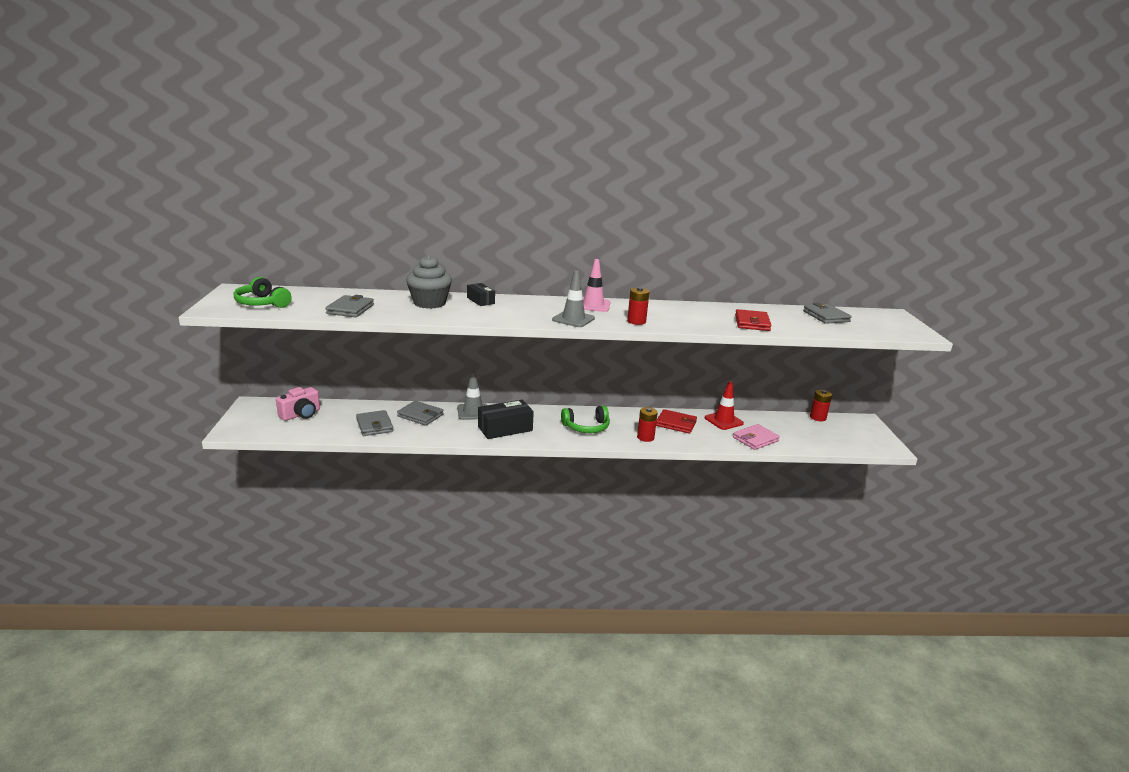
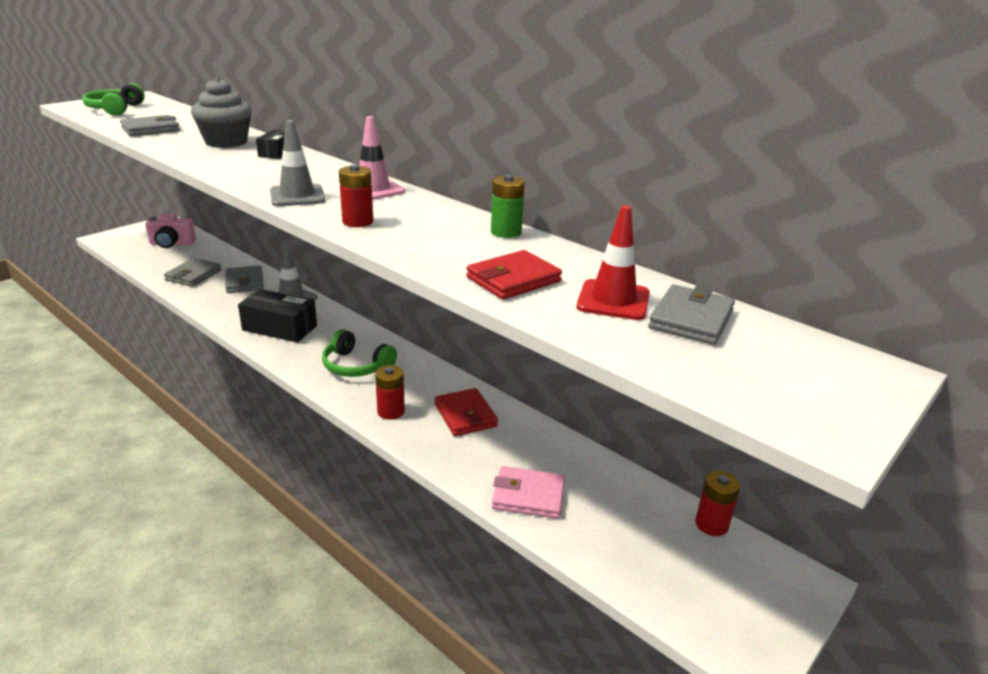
camera: 45 degrees right, 5 degrees up
(697, 306) = (506, 232): none -> green battery
(723, 421) = (539, 446): red traffic cone -> red traffic cone (613, 300)

